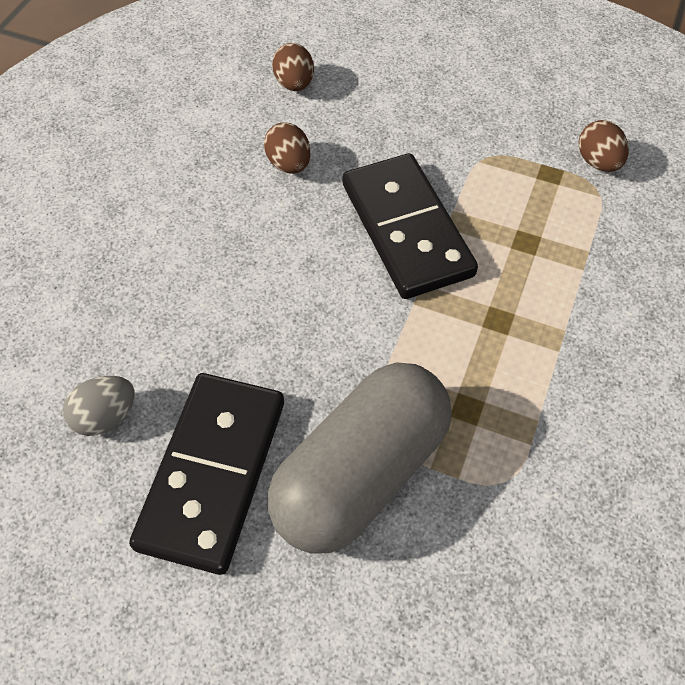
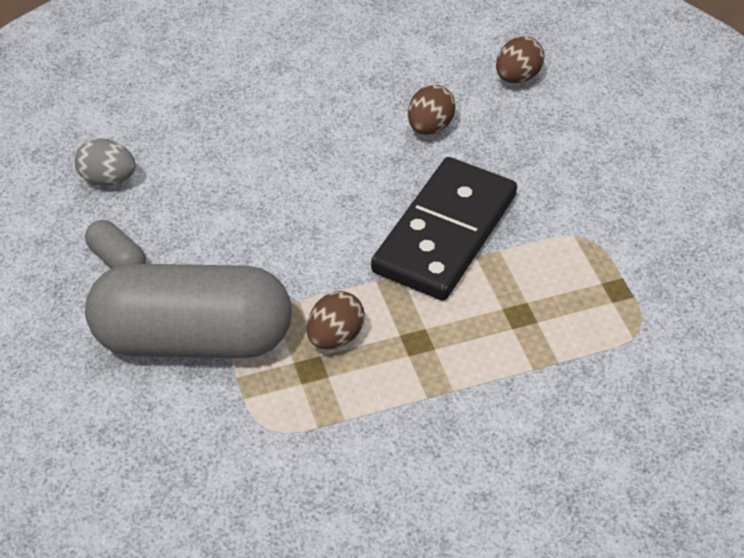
camera: 50 degrees right, 10 degrees down
(212, 472) = (117, 260): black domino -> grey capsule
(597, 162) = (672, 314): brown egg -> brown egg (335, 337)

